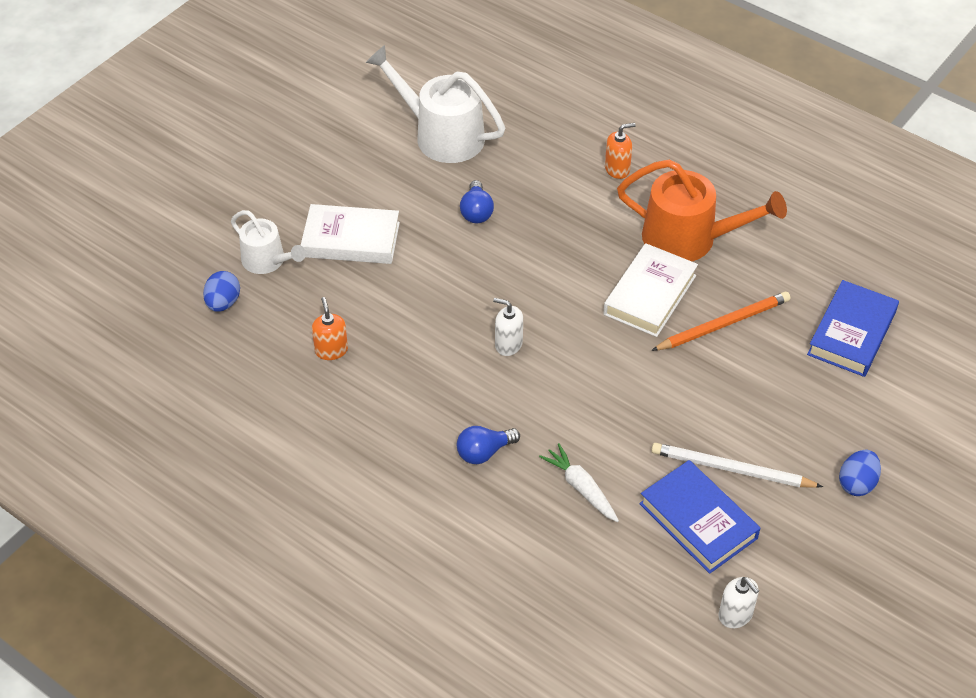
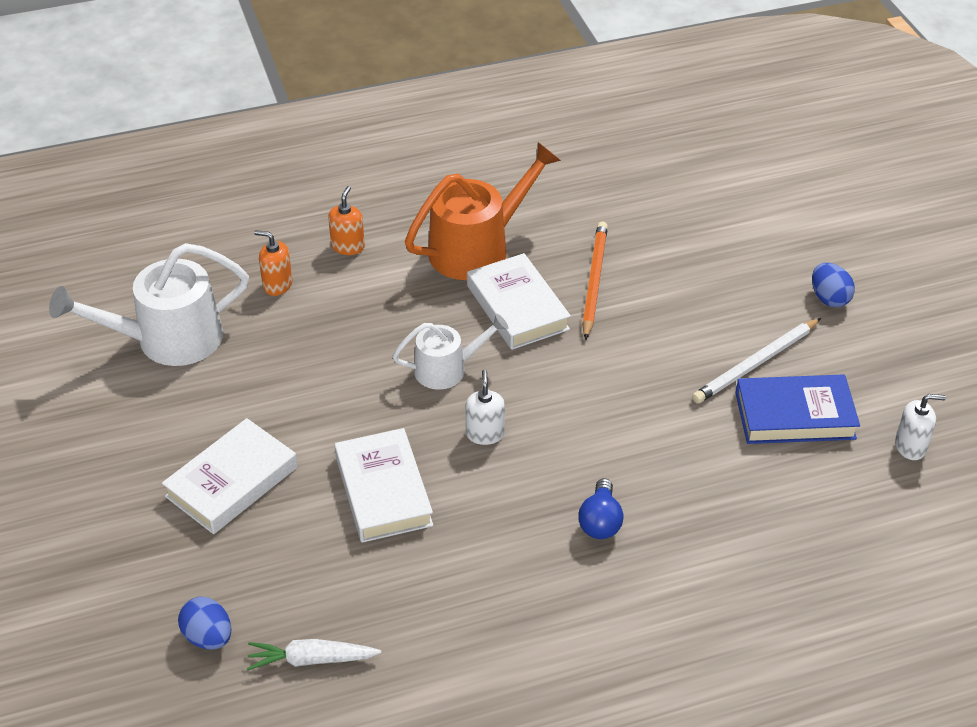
camera: 55 degrees left, 5 degrees down
(267, 261) = (188, 567): white watering can -> white watering can (447, 369)
(331, 350) = (365, 575): orange soap dispenser -> orange soap dispenser (277, 285)
(409, 319) = (383, 491): none -> white book
(476, 212) = (297, 368): blue light bulb -> none
(508, 344) = (485, 434): white soap dispenser -> white soap dispenser turned 120 degrees clockwise
(580, 487) = (697, 474): white carrot -> white carrot (311, 660)
(851, 333) = (672, 214): blue book -> none

